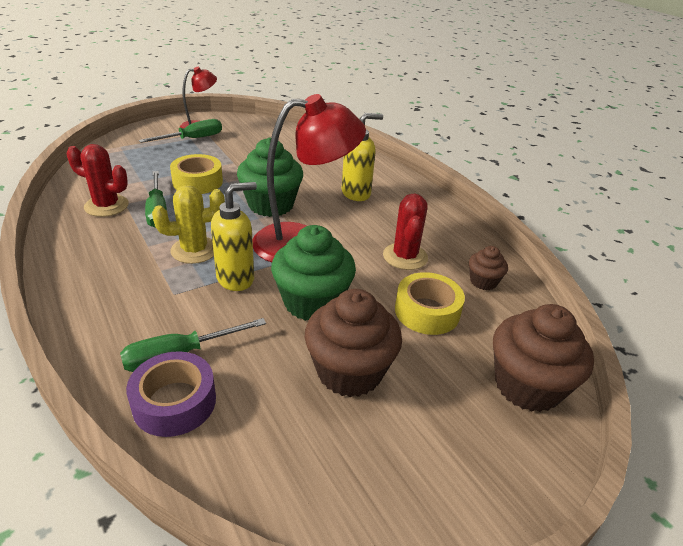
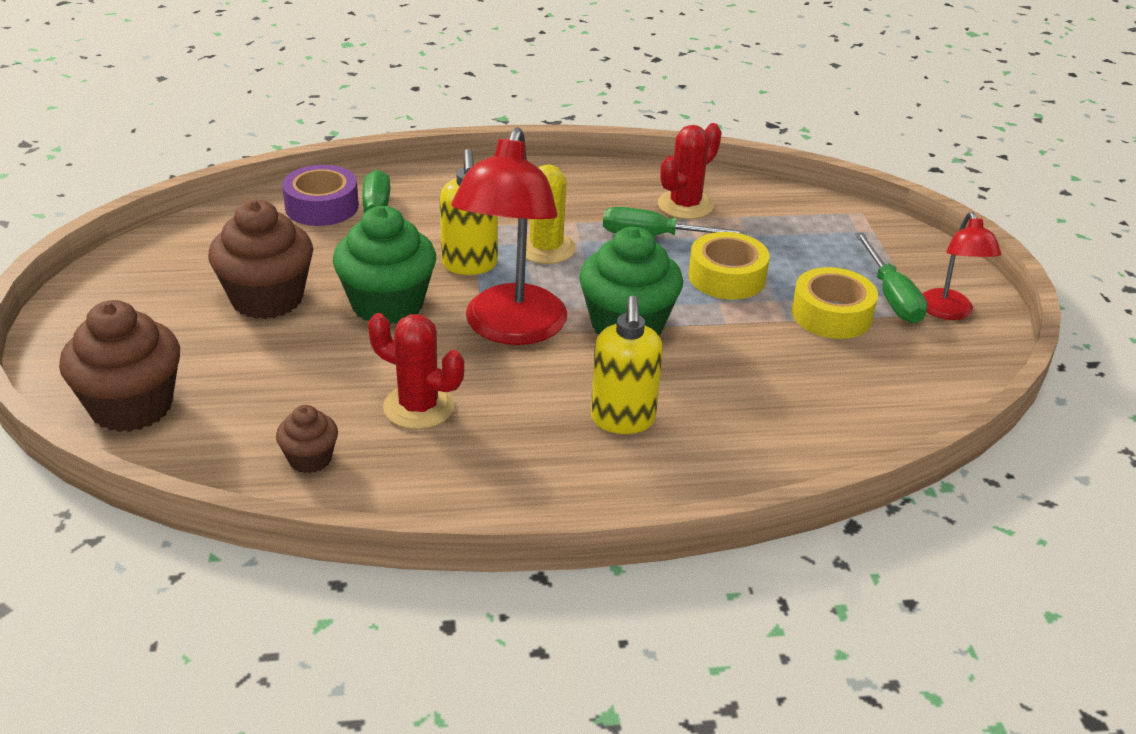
camera: 115 degrees right, 0 degrees up
(427, 311) = (300, 382): yellow tape -> yellow tape (831, 314)

